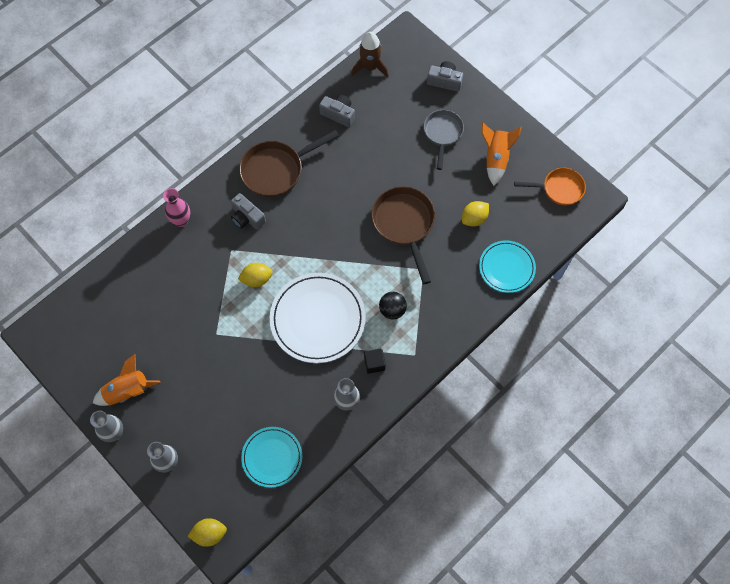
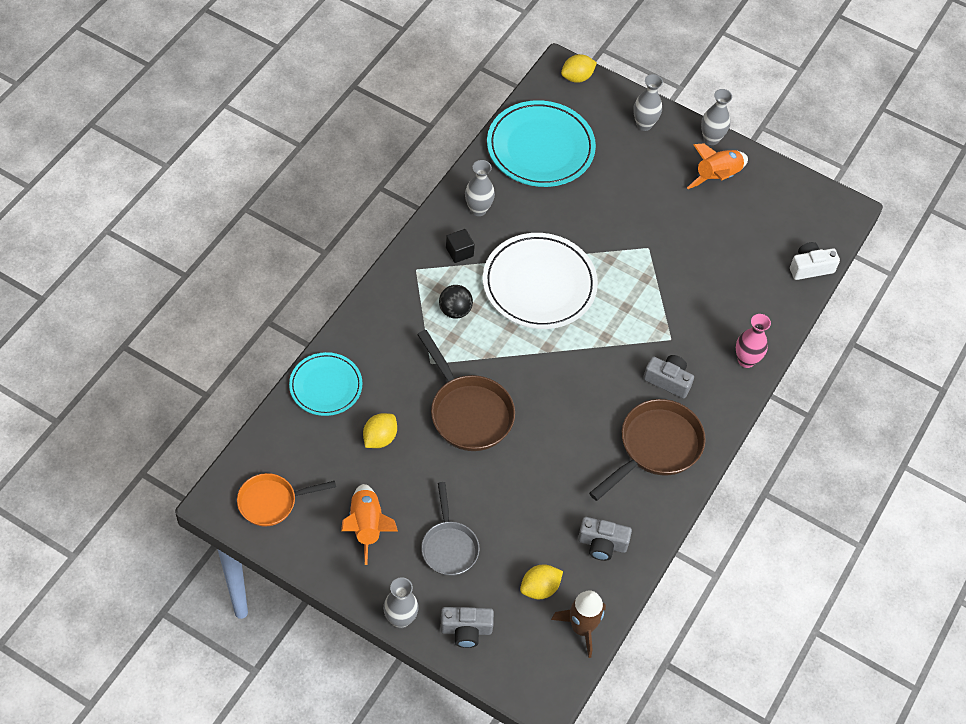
camera: 160 degrees right, 10 degrees down
(92, 287) = (810, 267): none -> white camera
(256, 279) = (626, 312): yellow lemon -> yellow lemon (540, 588)
(272, 457) = (540, 147): turquoise plate -> turquoise plate, size x1.65
(485, 96) = (400, 619): none -> grey vase

